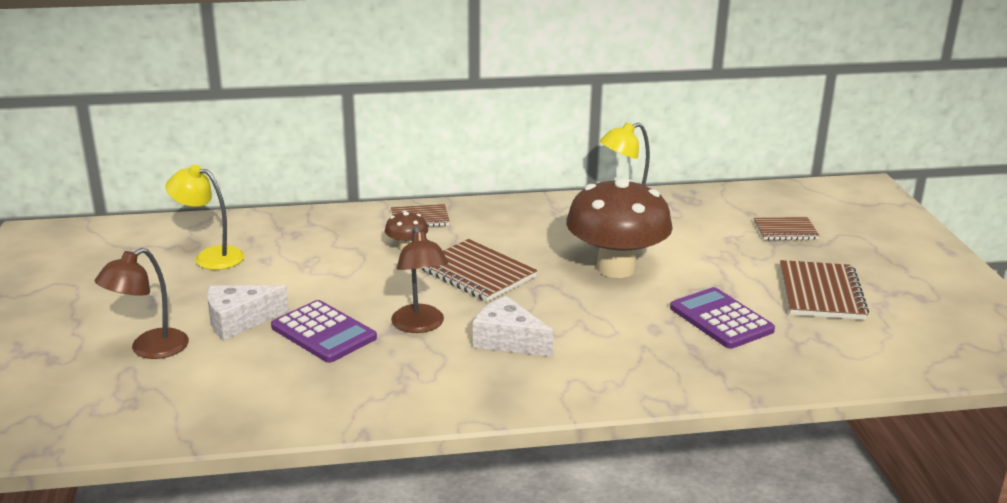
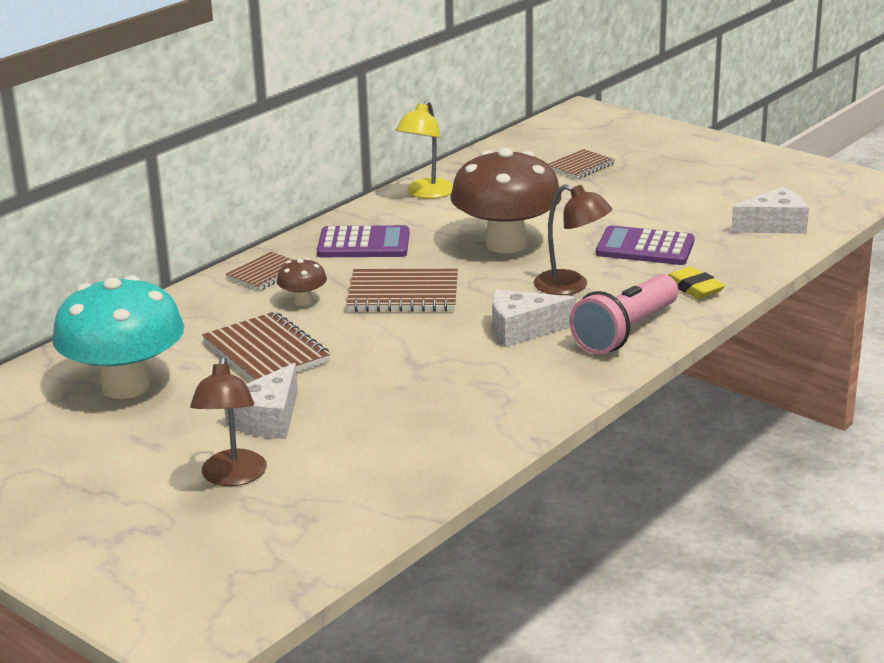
camera: 40 degrees left, 0 degrees up
(210, 257) = (125, 386): yellow lamp -> turquoise mushroom
(323, 332) = (363, 392): purple calculator -> purple calculator (363, 244)
(420, 326) = (433, 351): brown lamp -> brown lamp (571, 286)
(580, 382) = (625, 332): none -> pink flashlight
(702, 373) = (694, 288): none -> yellow eraser
(821, 293) = (679, 201): brown notebook -> brown notebook (266, 352)
(874, 351) = (774, 225): none -> white cheese

